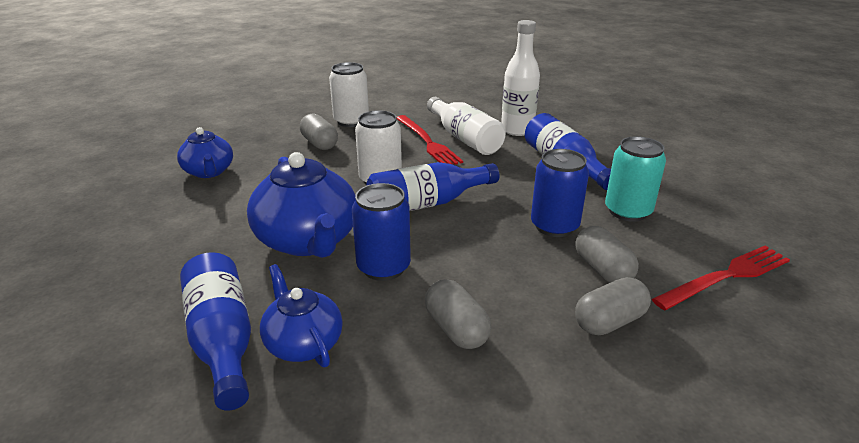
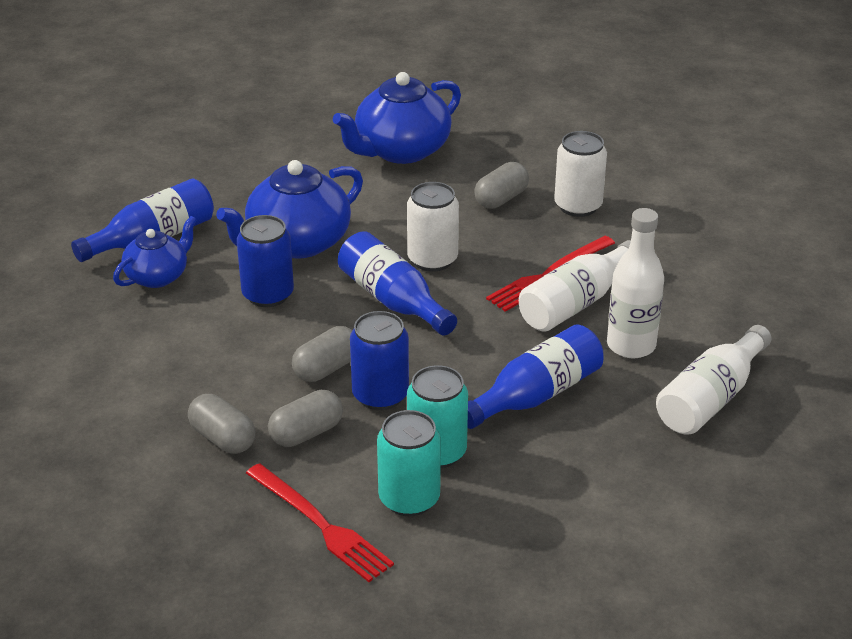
camera: 75 degrees right, 5 degrees up
(209, 172) = (401, 150): blue teapot -> blue teapot, size x1.68
(456, 329) = (191, 349): grey capsule -> grey capsule (326, 368)
(575, 118) = (710, 398): none -> white bottle
(684, 230) = (409, 499): none -> turquoise can

